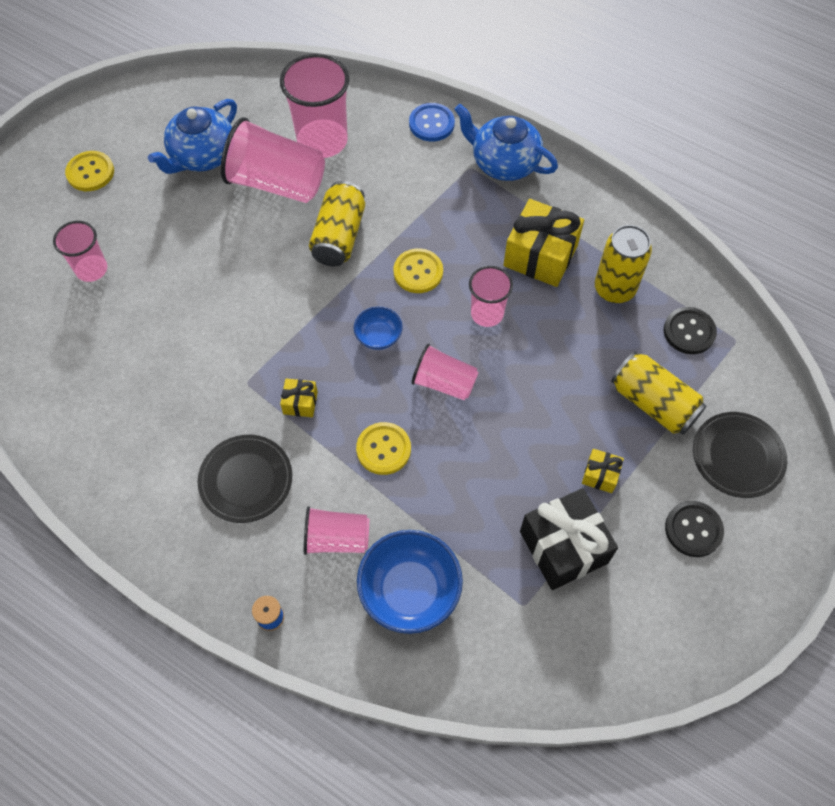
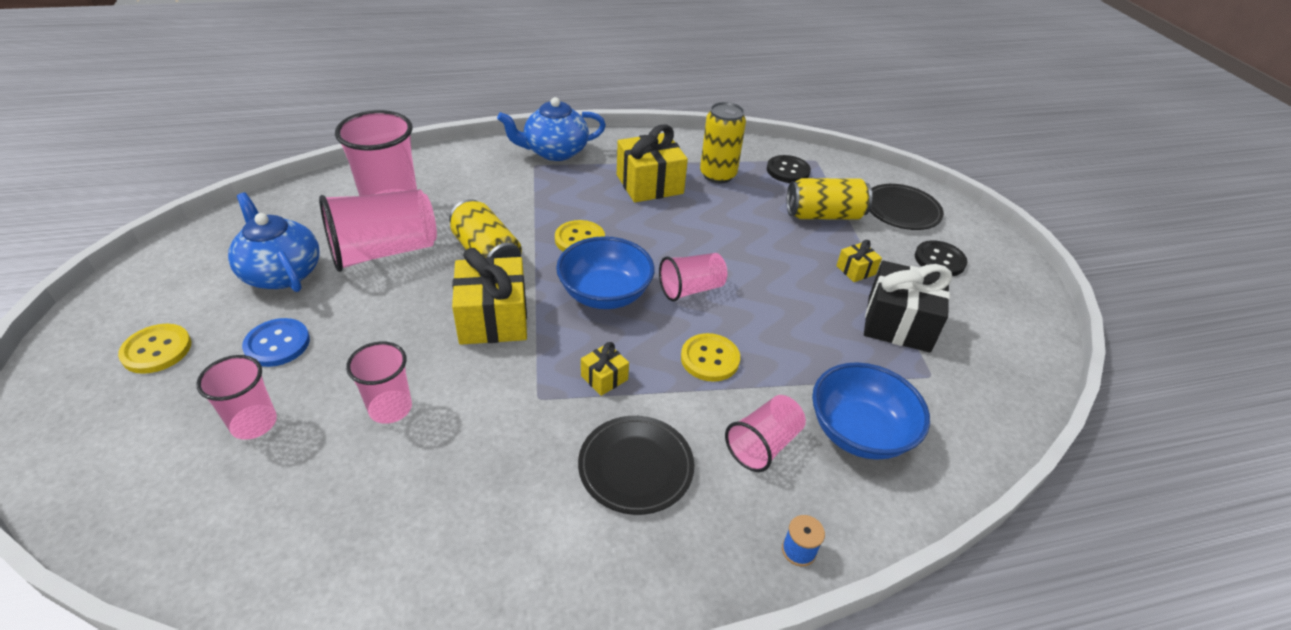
camera: 50 degrees left, 20 degrees down
(202, 156) = (282, 273): blue teapot -> blue teapot turned 150 degrees clockwise
(285, 297) = (493, 318): none -> yellow gift
(378, 336) = (605, 294): blue bowl -> blue bowl, size x1.86
(431, 123) = (471, 156): blue button -> blue button (277, 344)
(487, 314) = (661, 233): pink cup -> pink cup (390, 408)

